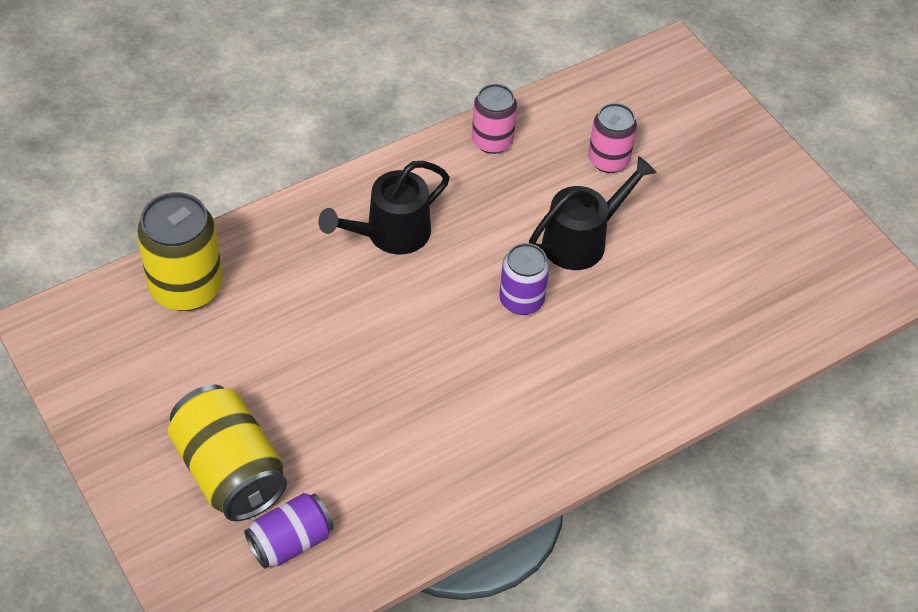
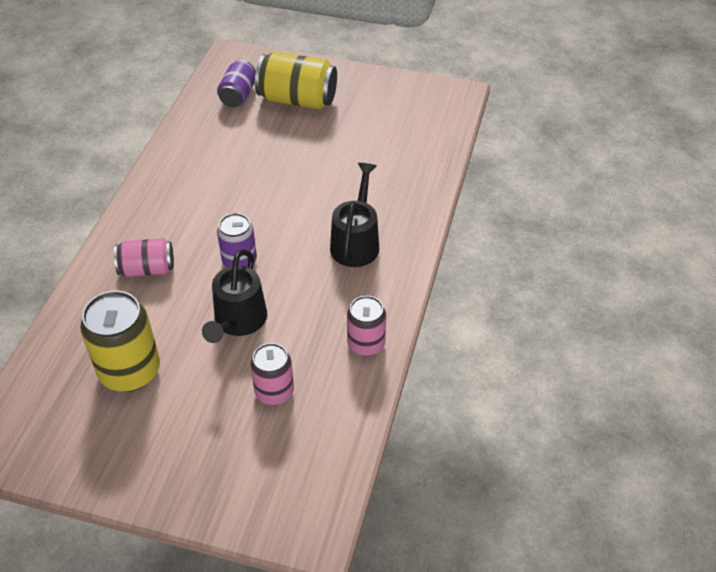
camera: 140 degrees right, 5 degrees down
(186, 287) = (422, 147): yellow can -> yellow can (130, 371)
(621, 361) = (147, 269): none -> pink can

